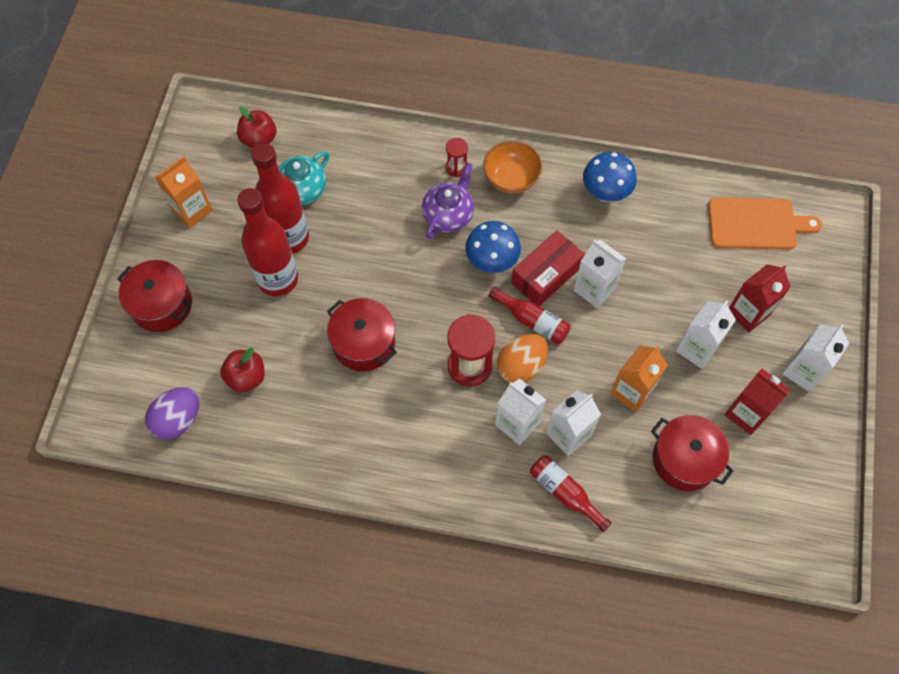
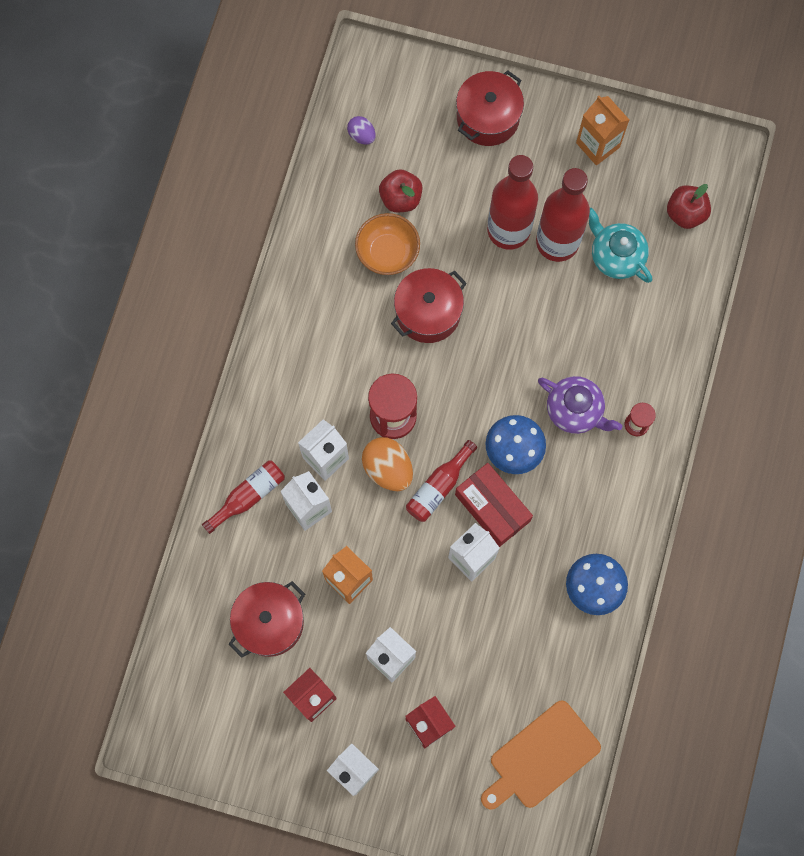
camera: 95 degrees right, 10 degrees up
(178, 420) = (361, 135): purple egg -> purple egg, size x0.57
(511, 178) = (618, 484): orange bowl -> orange bowl (387, 252)
(756, 224) = (541, 757): orange cutting board -> orange cutting board turned 45 degrees clockwise

